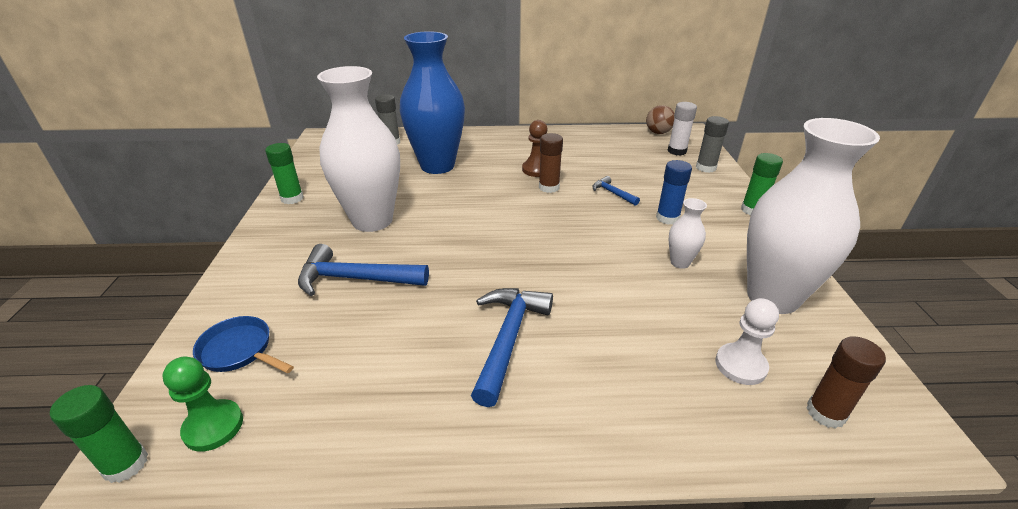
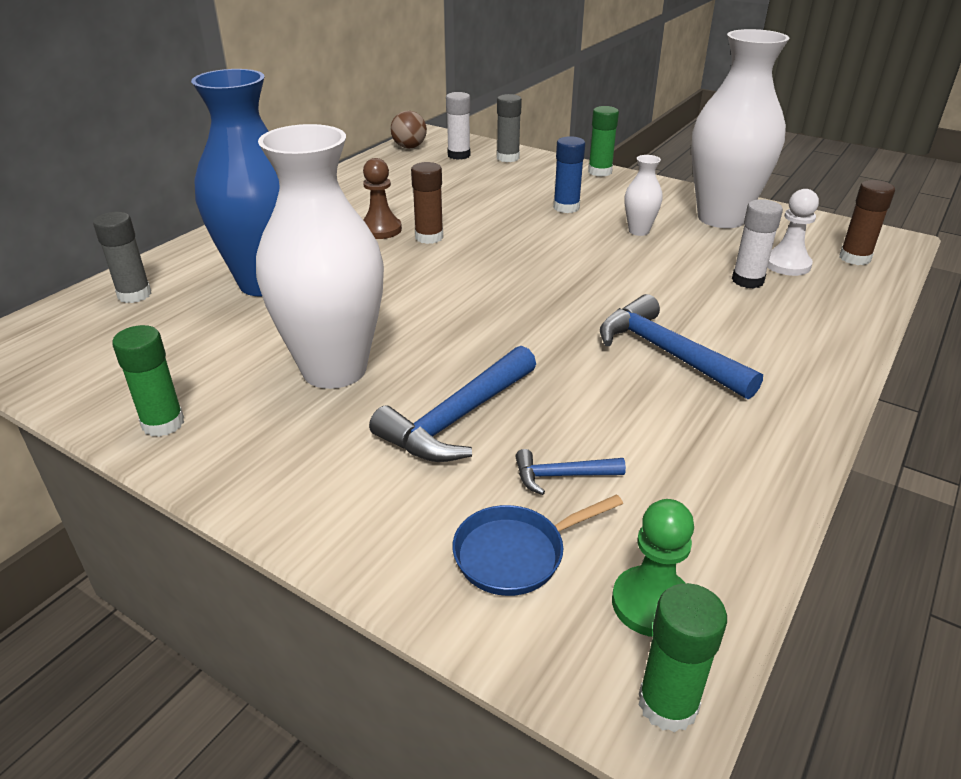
camera: 55 degrees left, 0 degrees up
(612, 193) = (489, 212): blue hammer -> blue hammer (561, 476)
(675, 348) = (747, 280): none -> white glue stick

